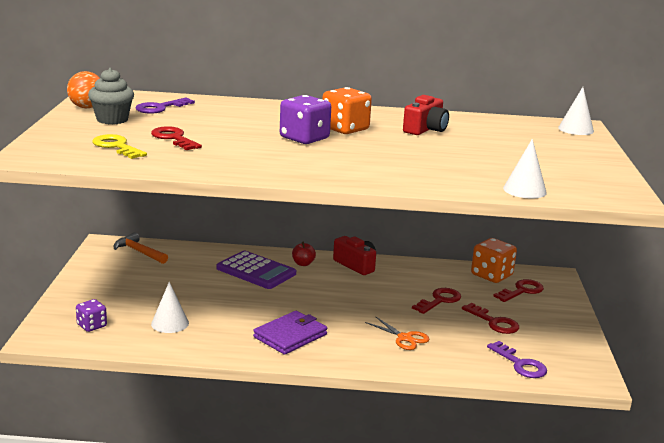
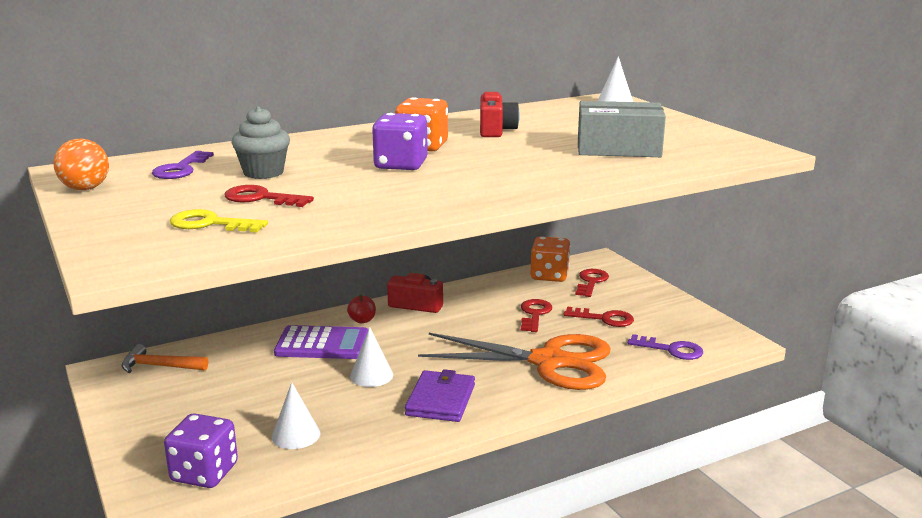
camera: 30 degrees left, 0 degrees up
(92, 326) = (204, 473): purple dice -> purple dice, size x1.66
(112, 120) = (146, 195): grey cupcake -> grey cupcake (263, 173)
(404, 338) = (548, 362): orange scissors -> orange scissors, size x2.47
(497, 166) = (618, 149): none -> grey box
(524, 190) = (680, 164): white cone -> white cone (371, 375)

